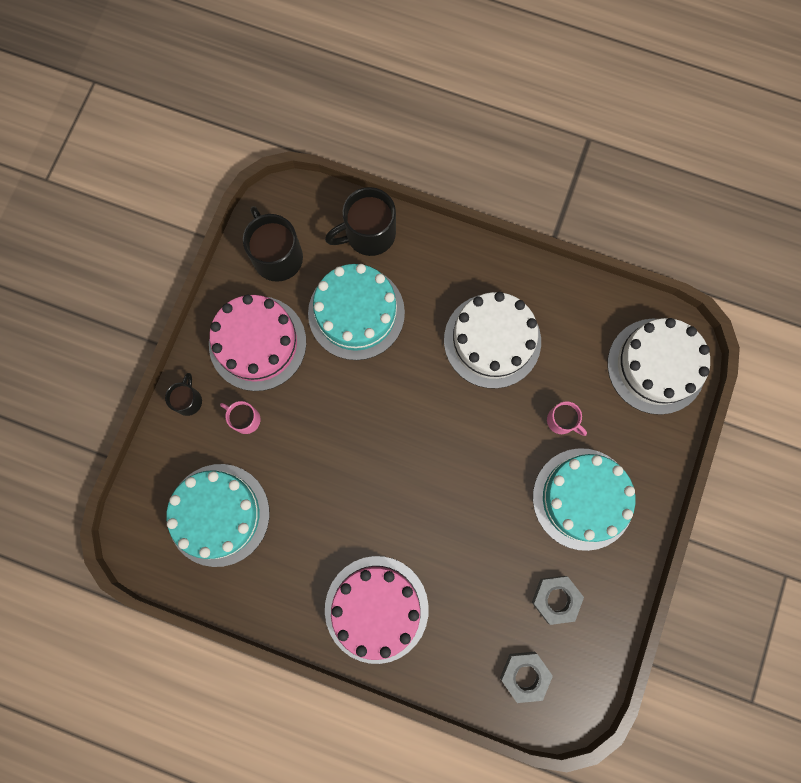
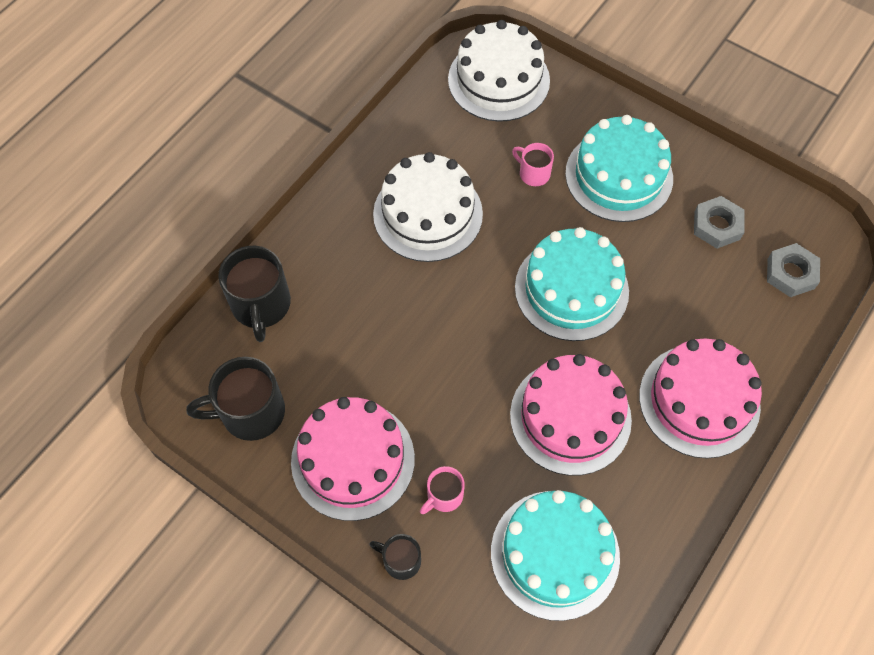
camera: 75 degrees left, 15 degrees down
(334, 503) = (570, 417): none -> pink cake
(356, 313) = (351, 341): turquoise cake -> turquoise cake (571, 289)
(561, 421) = (533, 173): pink mug -> pink mug turned 105 degrees counterclockwise

